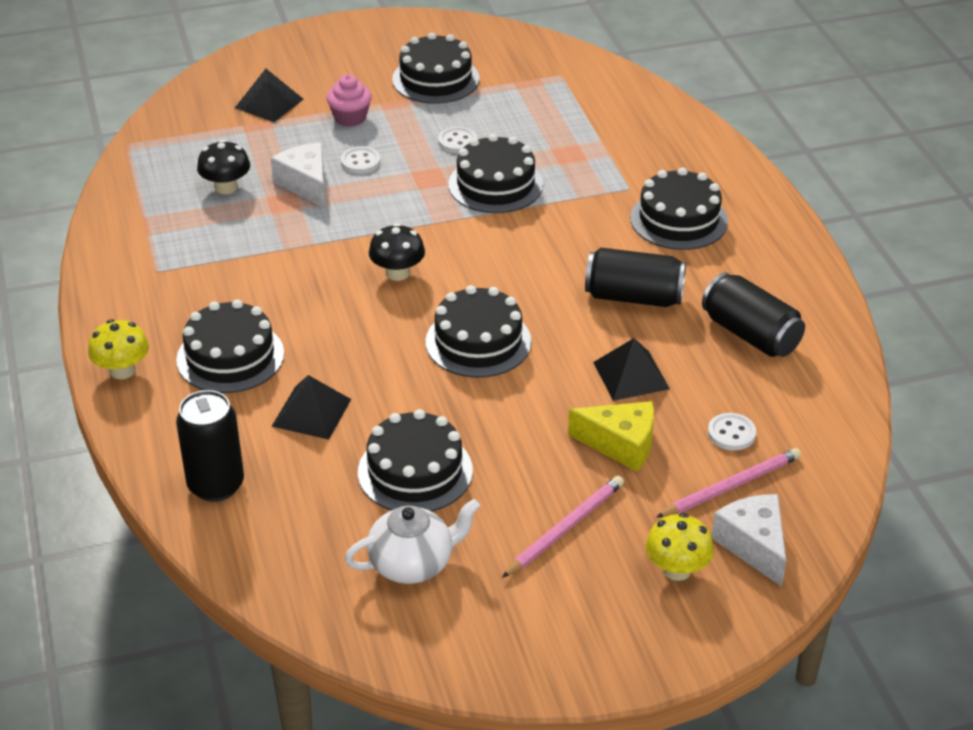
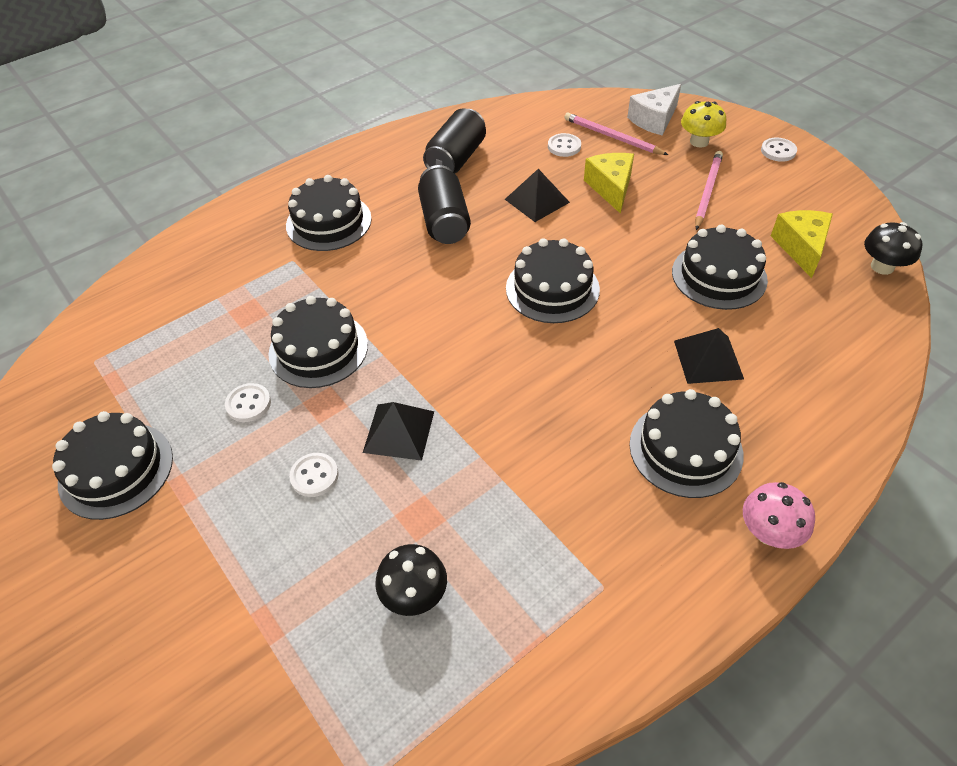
camera: 110 degrees left, 10 degrees up
(122, 370) = (769, 532): yellow mushroom -> pink mushroom
(216, 485) = (835, 385): black can -> none
(269, 103) = (206, 637): black pyramid -> black pyramid (399, 431)
(306, 184) = (376, 511): white cheese -> none
(350, 118) = (222, 524): pink cupcake -> none
(397, 273) = (491, 372): black mushroom -> black mushroom (882, 267)
(413, 564) = (801, 248): white teapot -> yellow cheese
(565, 528) = (707, 191): pink pencil -> pink pencil turned 90 degrees clockwise
(611, 644) = (778, 151): none -> white button

